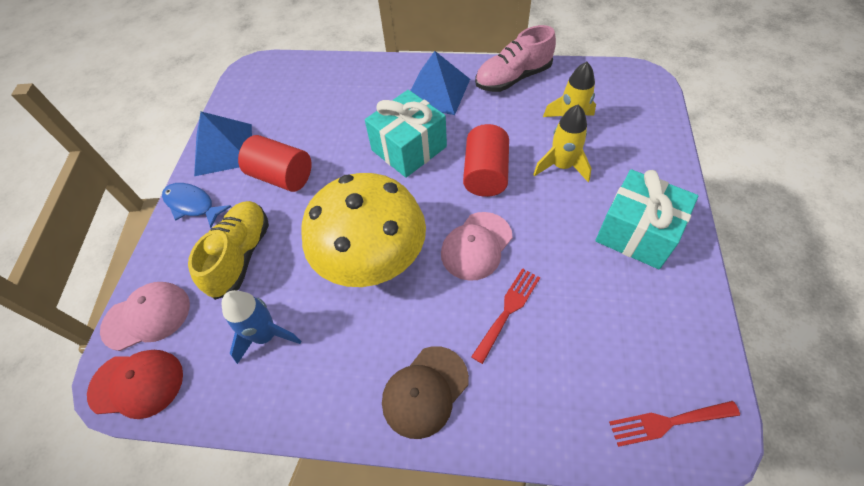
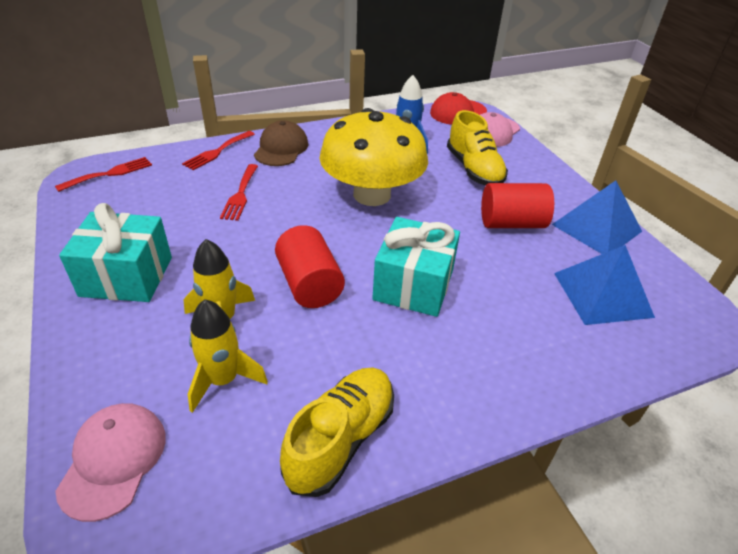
camera: 145 degrees right, 15 degrees down
(192, 205) = (556, 185): blue fish -> none
(437, 91) = (439, 371): blue pyramid -> blue pyramid (602, 294)
(476, 246) = (286, 224): pink cap -> pink cap (113, 460)
(513, 78) = (340, 439): pink shoe -> yellow shoe
(513, 420) = (217, 152): none -> red fork

